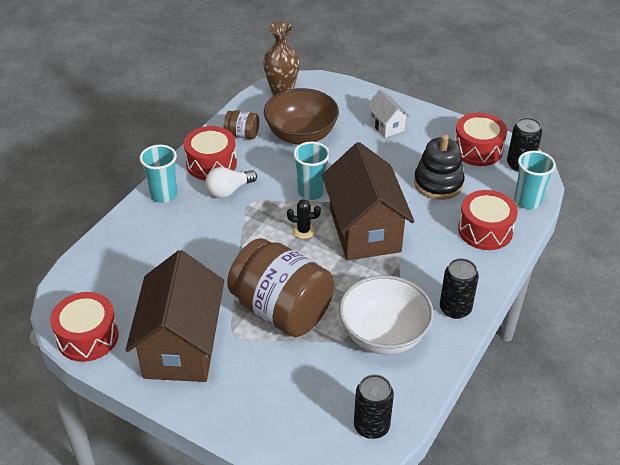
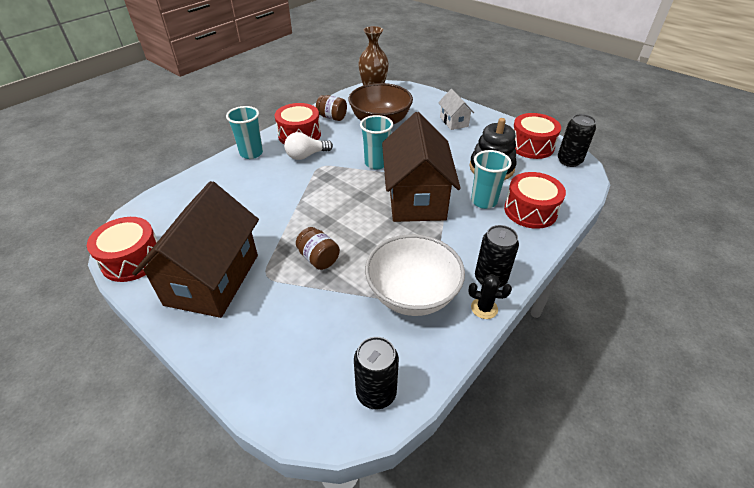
camera: 10 degrees right, 0 degrees up
(281, 310) = (318, 258): brown jar -> brown jar, size x0.44
(303, 231) = (360, 193): black cactus -> black cactus (484, 308)
(527, 201) = (574, 190): turquoise cup -> turquoise cup (483, 201)

